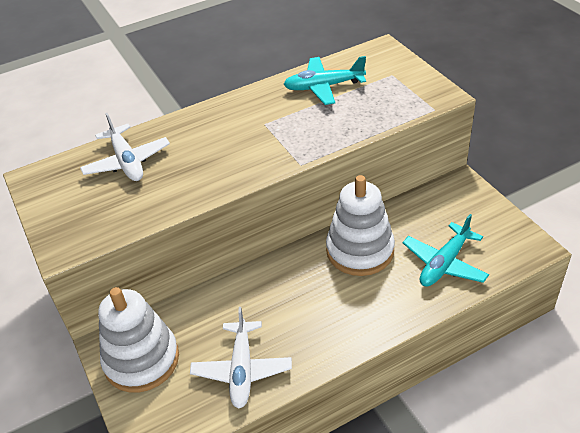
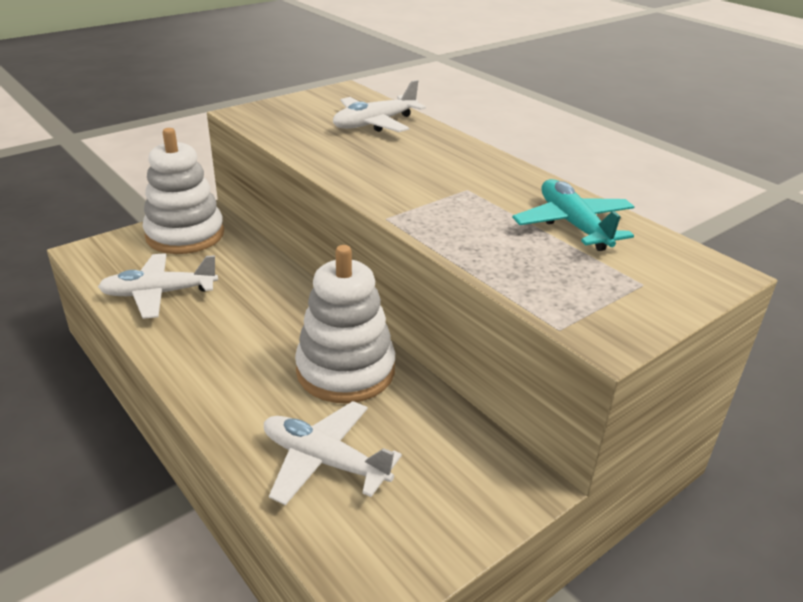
camera: 75 degrees right, 10 degrees down
(444, 263) = (324, 461): turquoise plane -> white plane

